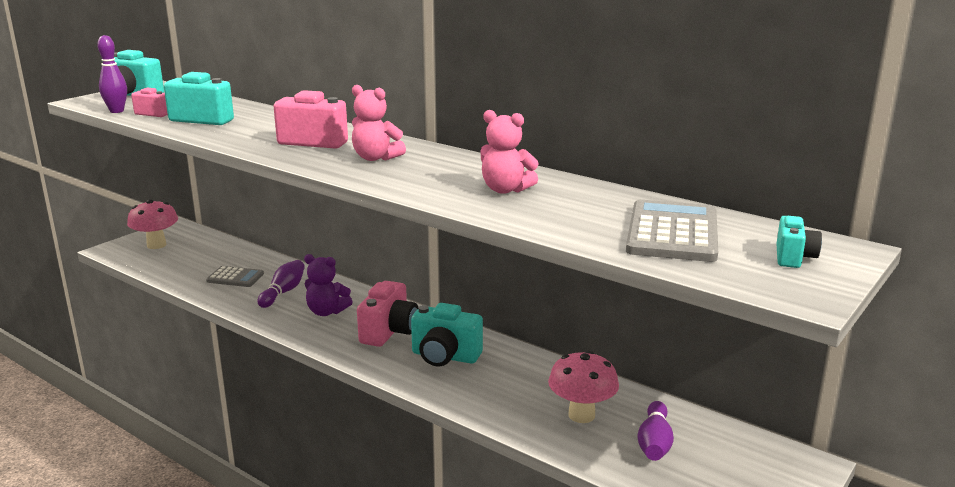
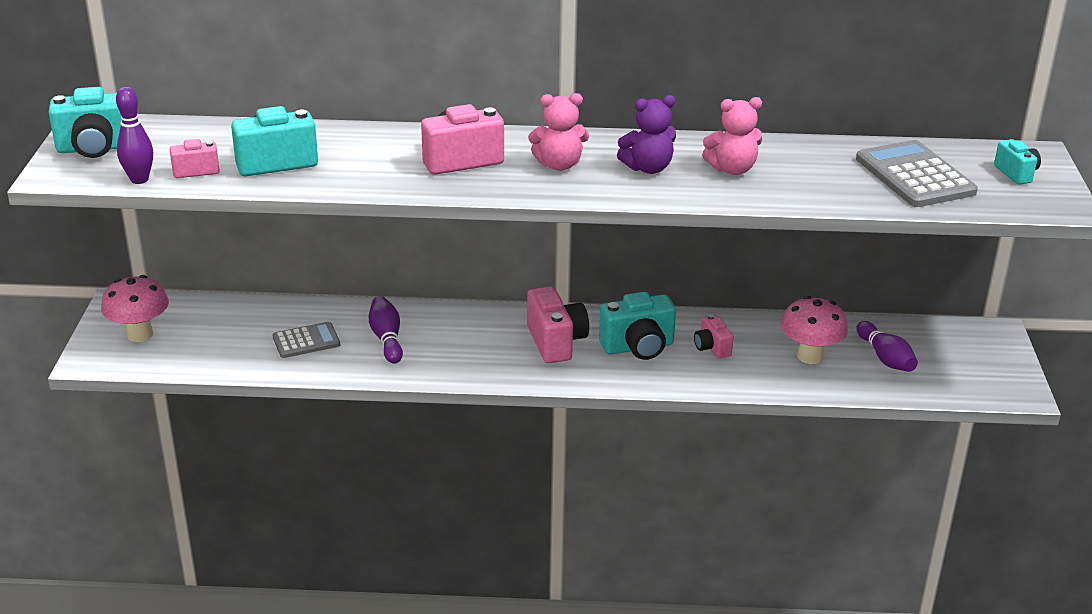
camera: 35 degrees left, 10 degrees up
(326, 312) = (465, 344): purple teddy bear -> purple teddy bear (648, 168)
(503, 378) = (712, 348): none -> pink camera

